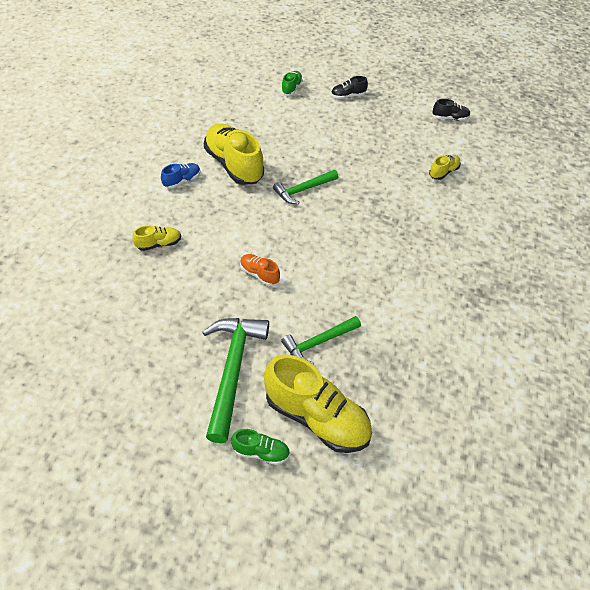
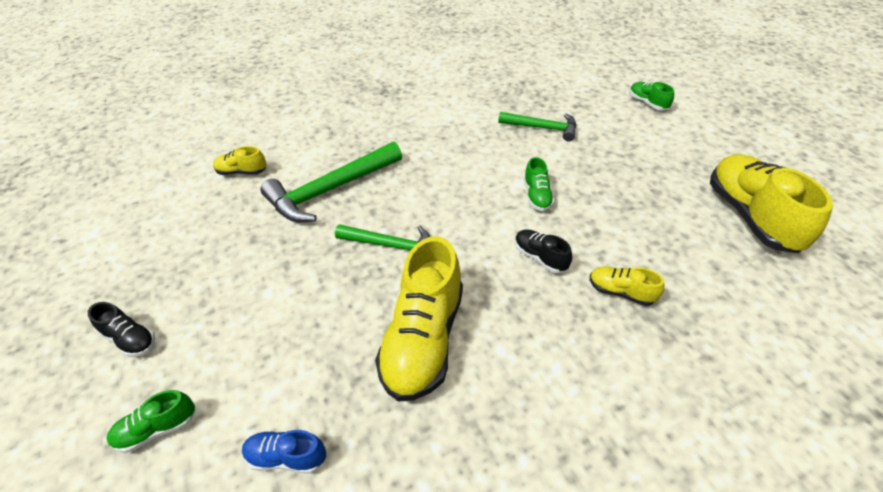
camera: 130 degrees left, 5 degrees down
(182, 181) = (518, 366): blue shoe -> blue shoe (286, 457)
(232, 371) = (631, 148): green hammer -> green hammer (331, 190)
(259, 274) = (537, 196): orange shoe -> green shoe
(316, 417) = (591, 98): yellow shoe -> yellow shoe (751, 216)
(450, 118) = (118, 216): black shoe -> black shoe (540, 257)

